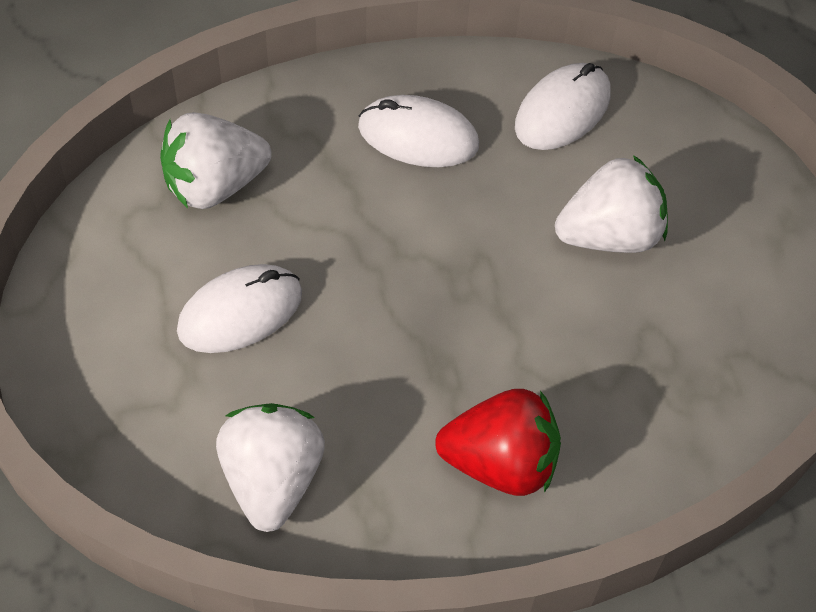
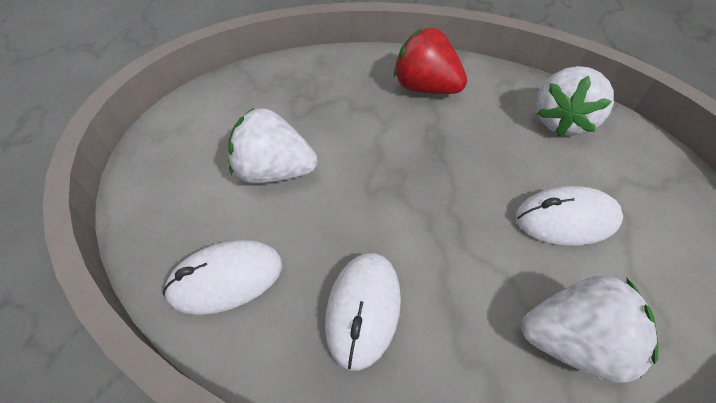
camera: 150 degrees left, 5 degrees down
(418, 136) = (363, 309): white mouse -> white mouse turned 60 degrees clockwise

